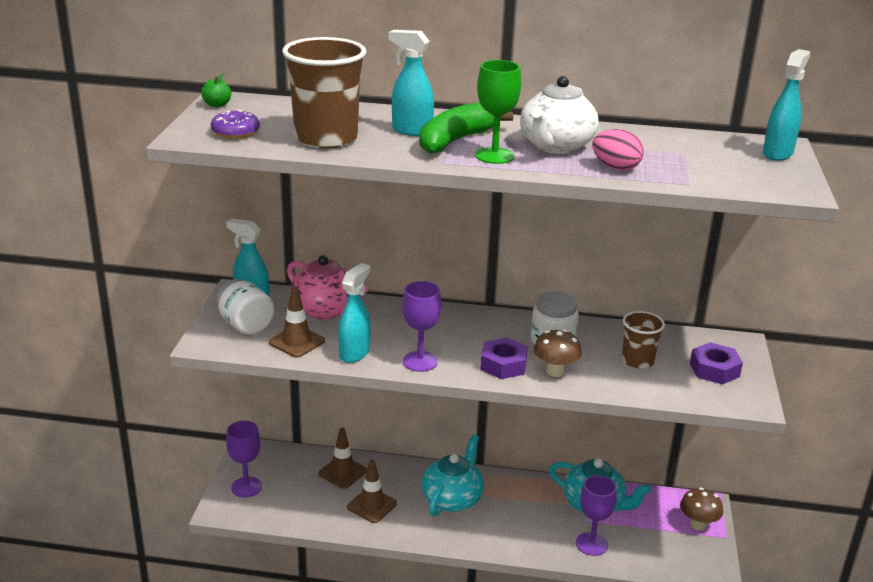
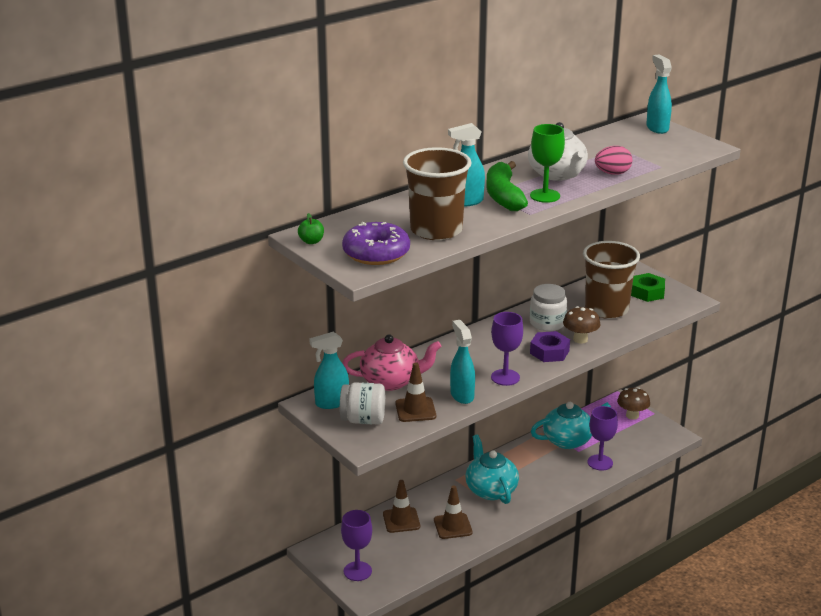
camera: 45 degrees left, 0 degrees up
(235, 132) = (376, 253): purple donut -> purple donut, size x1.62
(637, 361) = (606, 309): brown cup -> brown cup, size x1.77
(714, 370) = (647, 292): purple nut -> green nut

